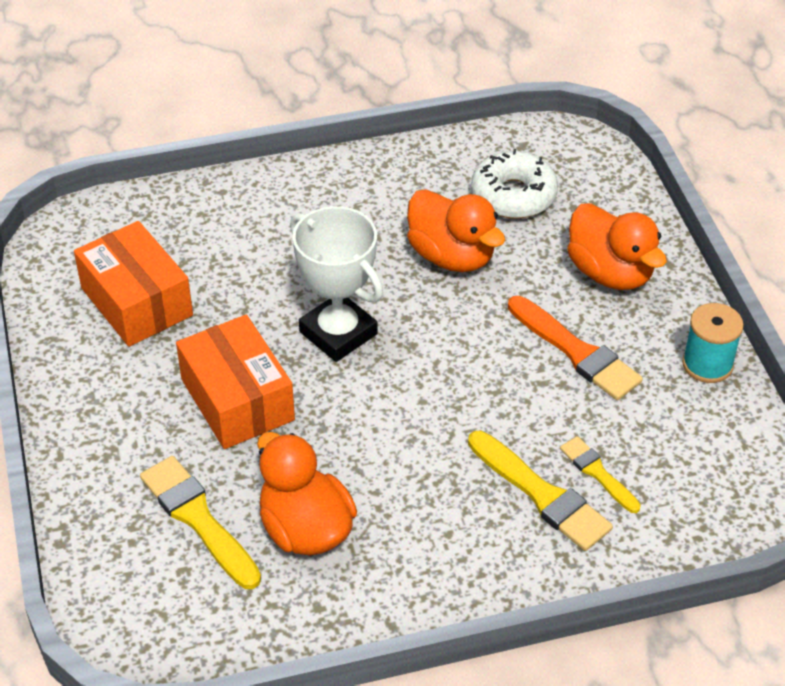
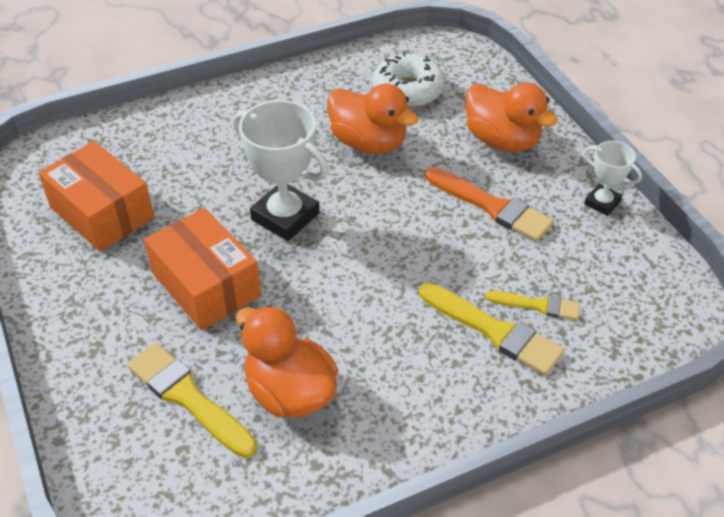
camera: 10 degrees left, 0 degrees up
(598, 473) = (537, 305): yellow brush -> yellow brush turned 150 degrees clockwise
(707, 364) = (602, 203): turquoise spool -> white trophy

